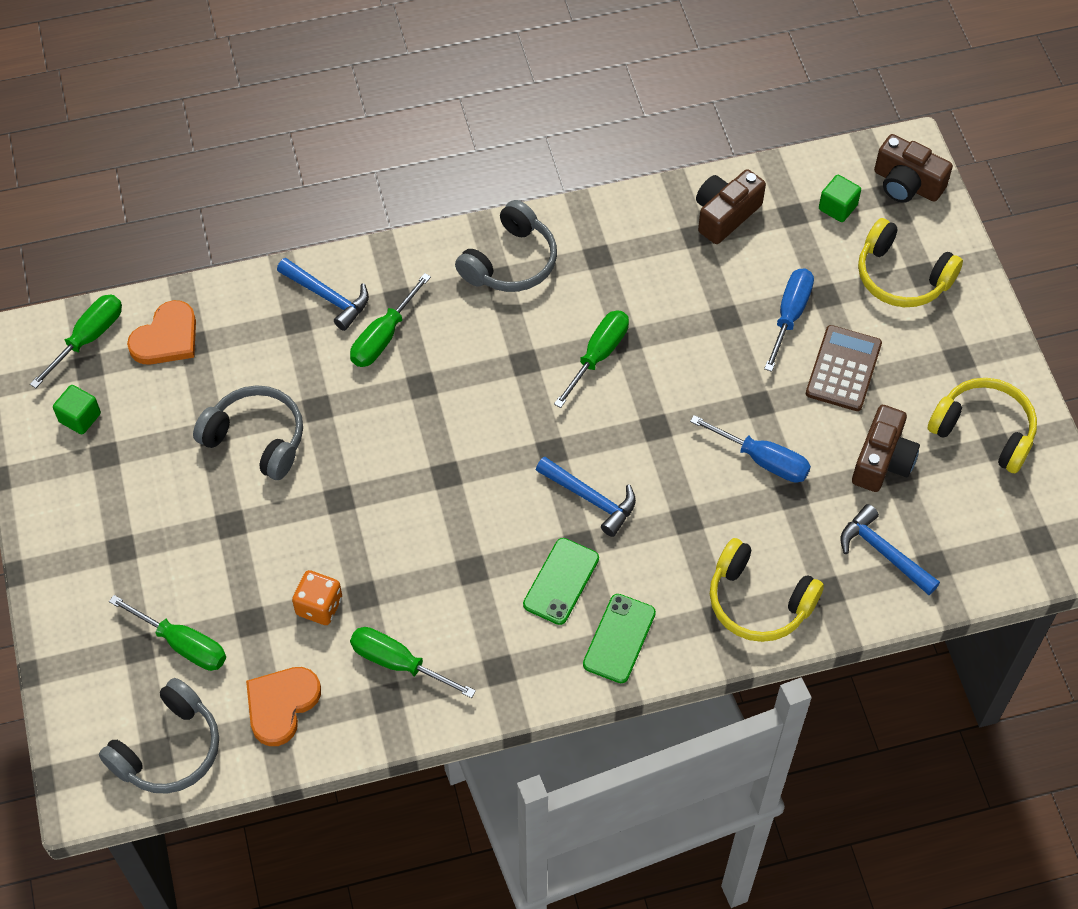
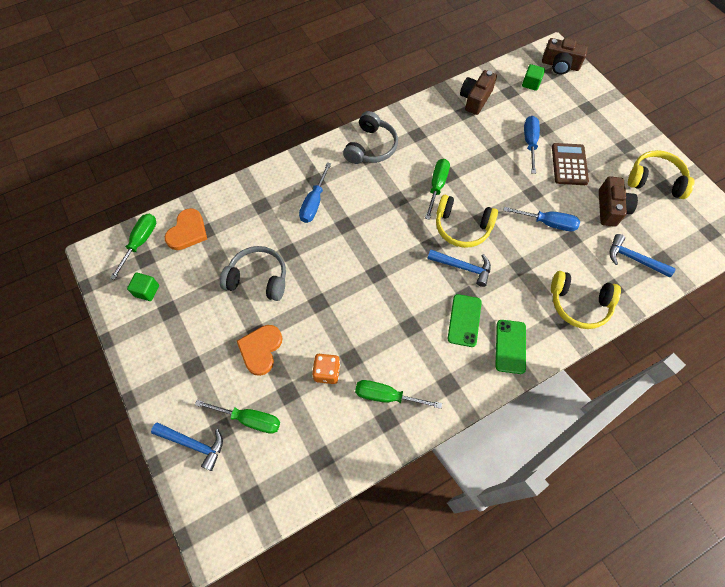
camera: 15 degrees left, 5 degrees up
(169, 749) = (260, 493): grey headphones -> none
(281, 705) = (323, 443): orange heart -> orange heart (260, 349)
(327, 297) = (275, 188): blue hammer -> blue hammer (193, 444)
(384, 336) = (314, 202): green screwdriver -> blue screwdriver
(901, 277) = (578, 111): yellow headphones -> yellow headphones (462, 227)

